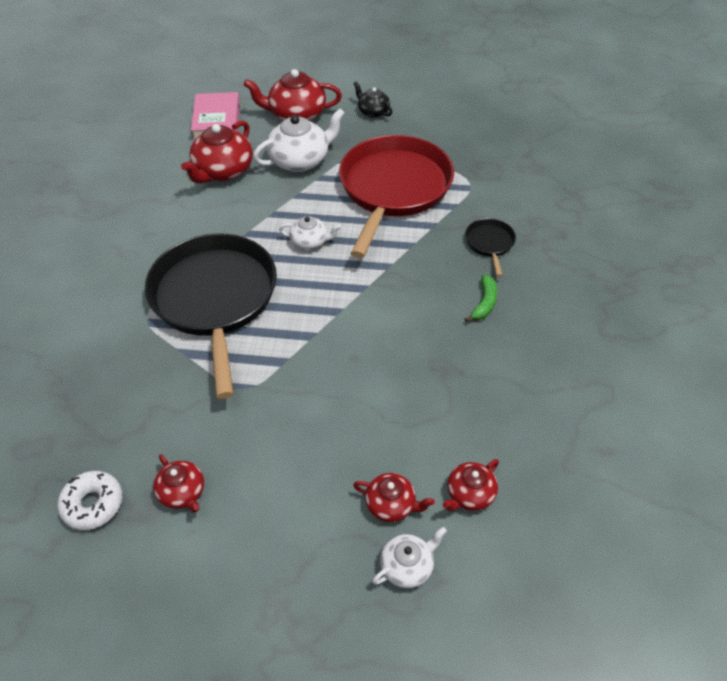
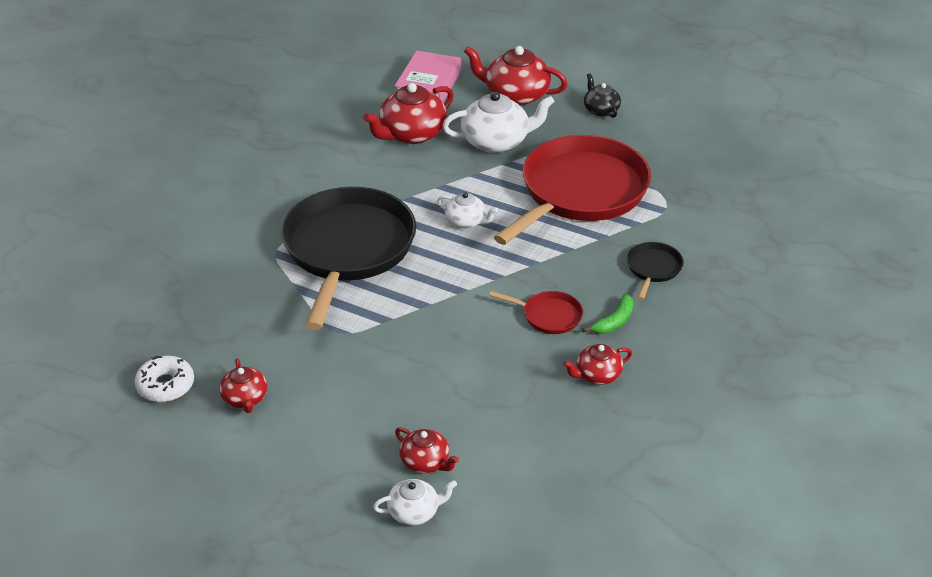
camera: 20 degrees right, 10 degrees down
(427, 314) = (549, 316): none -> red pan
(469, 494) = (503, 475): red teapot -> red teapot (597, 375)

